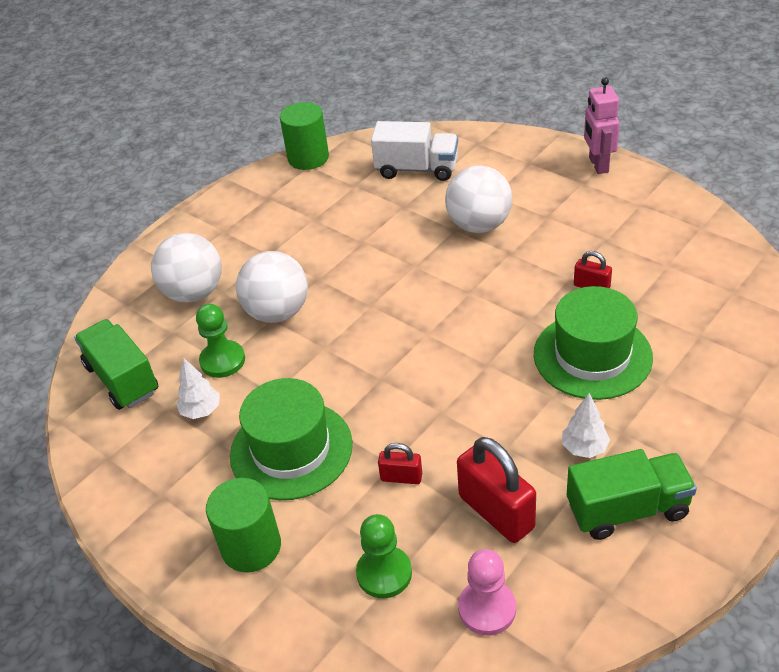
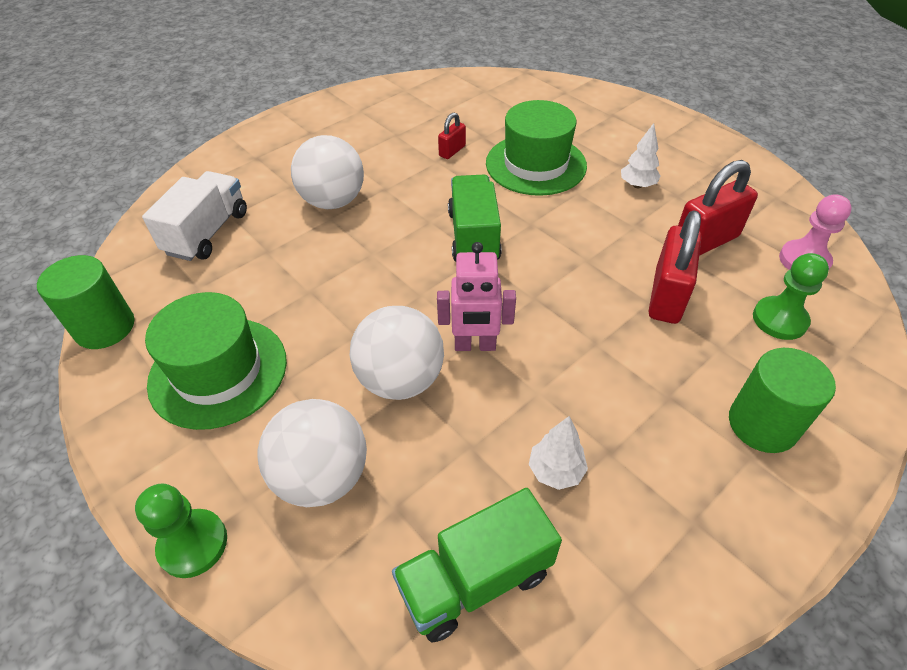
camera: 85 degrees left, 5 degrees up
(222, 361) = (470, 444): green pawn -> green pawn (193, 544)
(291, 450) = (627, 380): green hat -> green hat (218, 371)
(401, 477) = (667, 296): red padlock -> red padlock, size x1.94
(598, 165) = (291, 121): pink robot -> pink robot (475, 345)
(627, 510) = (699, 175): green truck -> green truck (473, 236)

